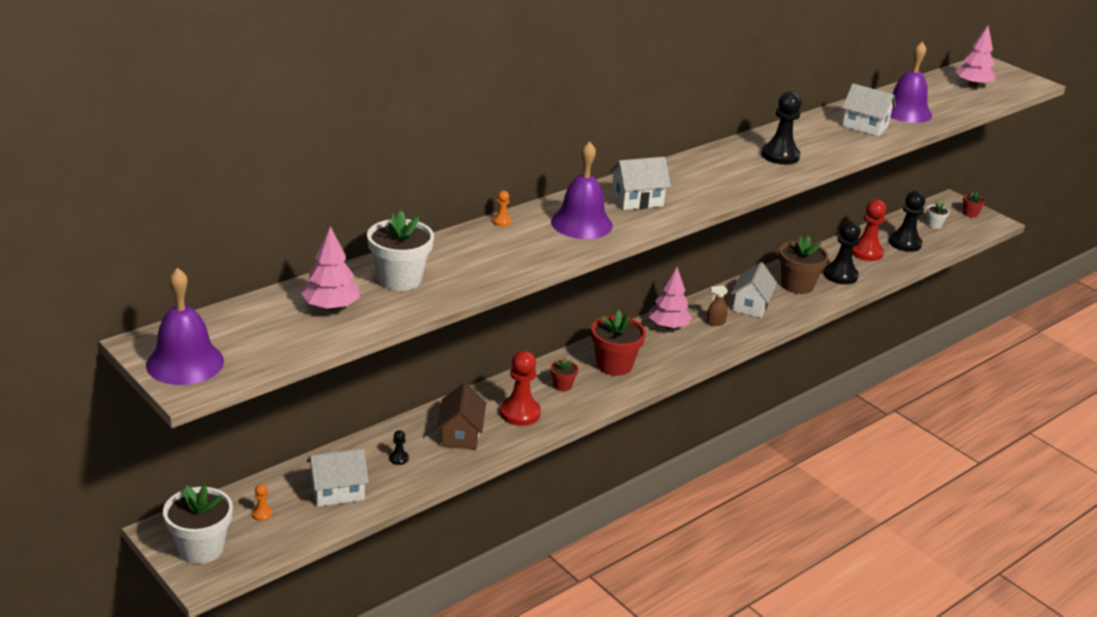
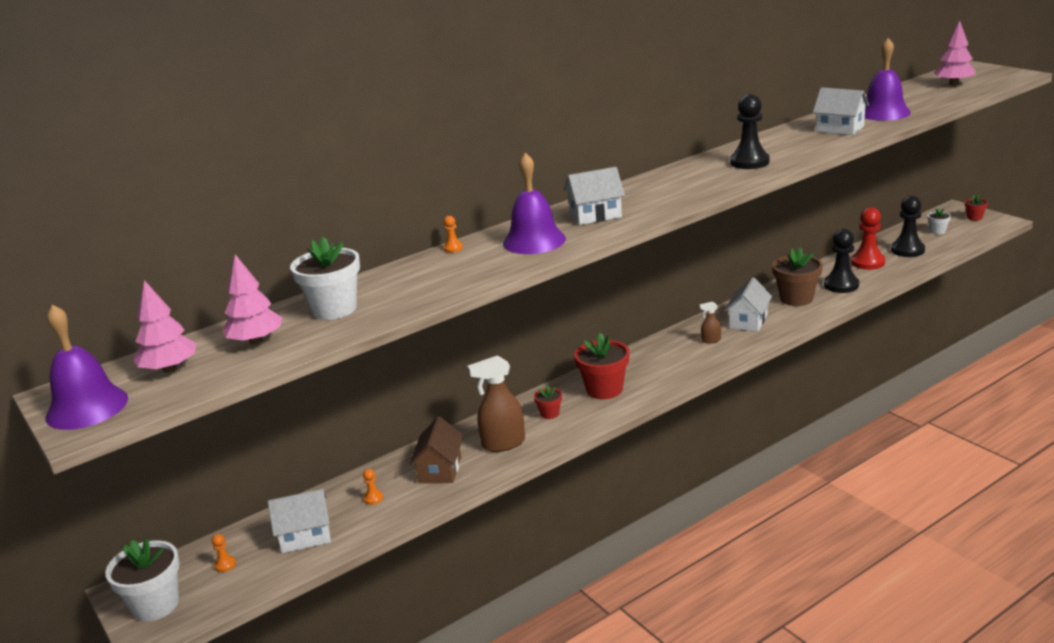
camera: 10 degrees right, 5 degrees down
(399, 458) = (373, 498): black pawn -> orange pawn
(520, 413) = (503, 444): red pawn -> brown spray bottle
(668, 326) = (662, 348): pink tree -> pink tree (169, 369)

